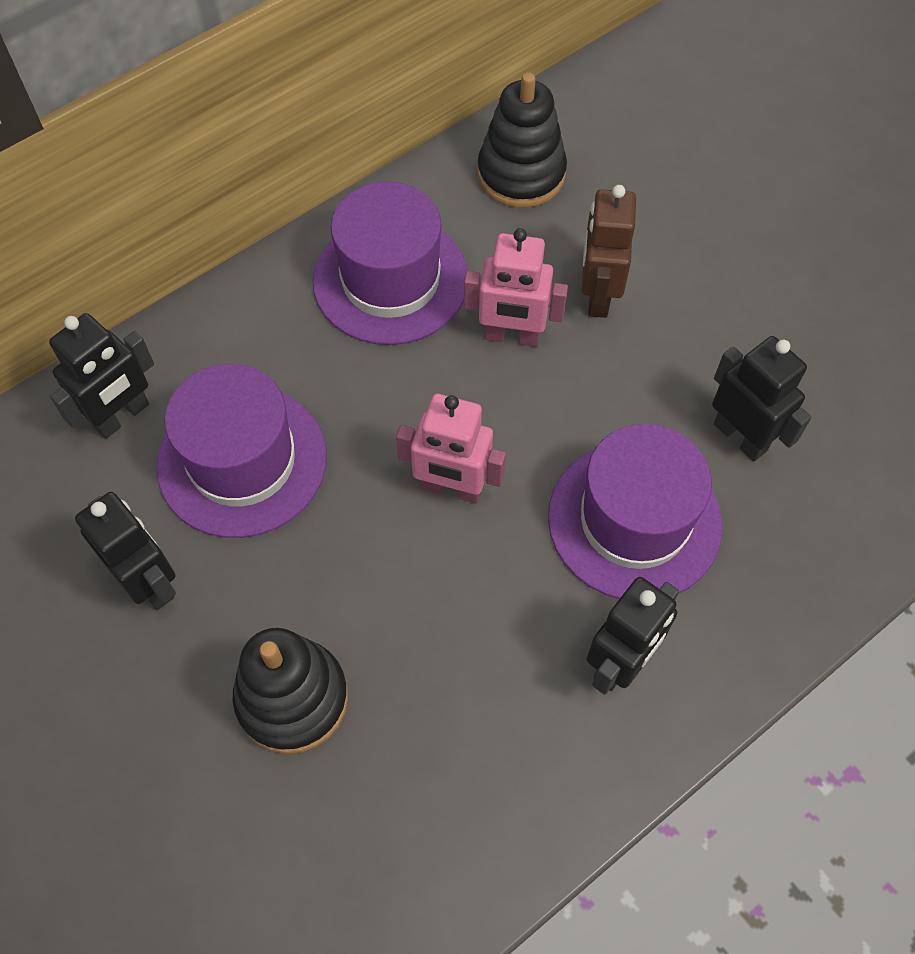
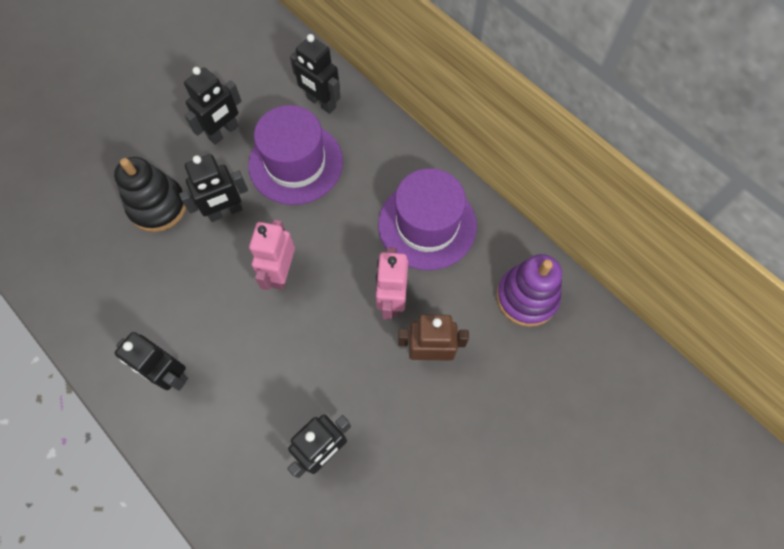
camera: 85 degrees right, 5 degrees up
(322, 577) = (225, 212): none -> black robot
(521, 174) = (526, 297): black stacking toy -> purple stacking toy
(634, 520) = (261, 380): purple hat -> none

